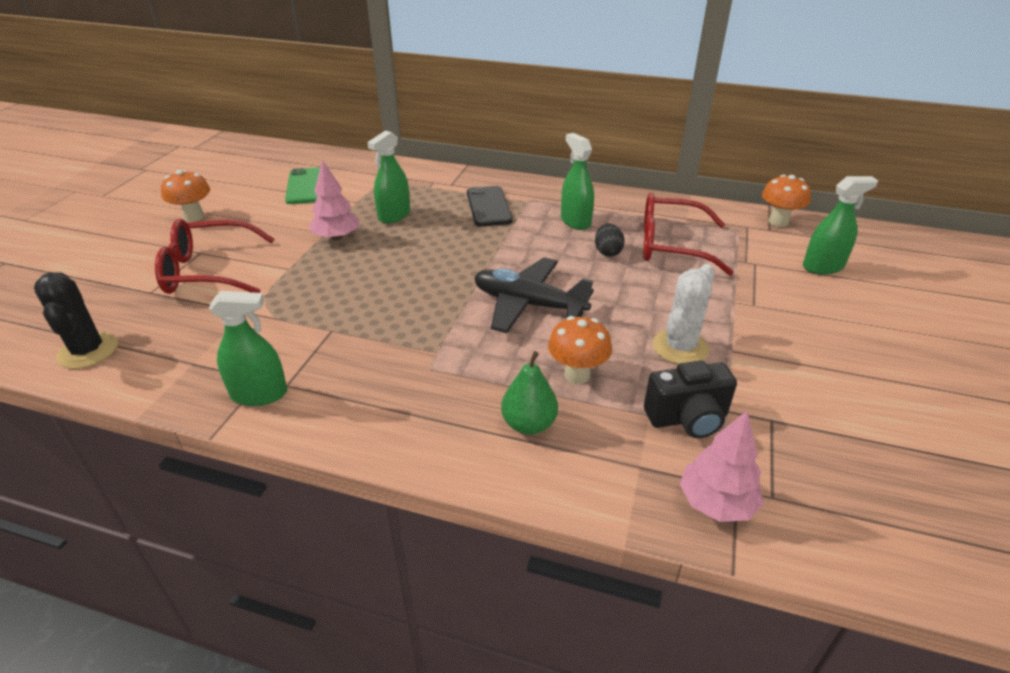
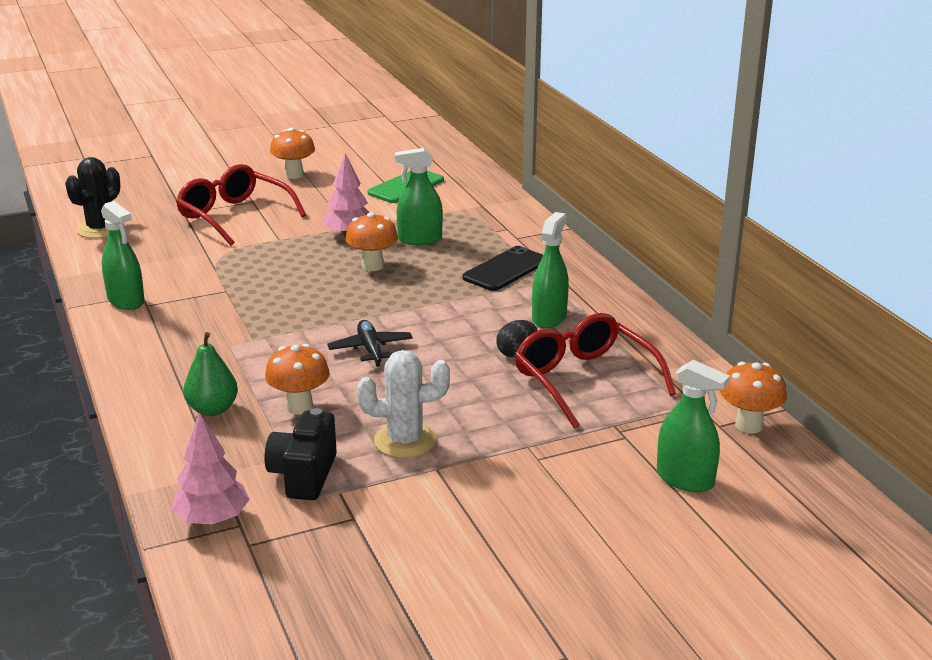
camera: 50 degrees right, 10 degrees down
(402, 249) = (372, 266): none -> orange mushroom
(528, 304) = (370, 349): black plane -> black plane, size x0.59
(687, 419) = (303, 476): black camera -> black camera turned 60 degrees clockwise

